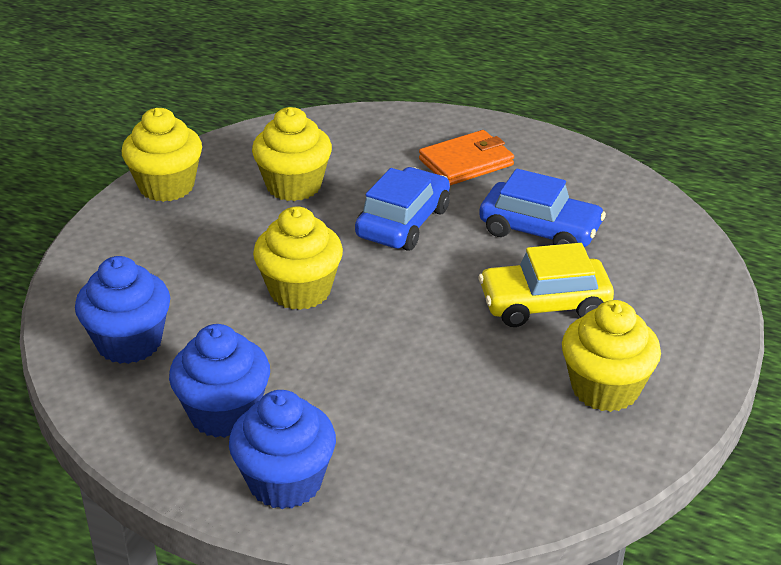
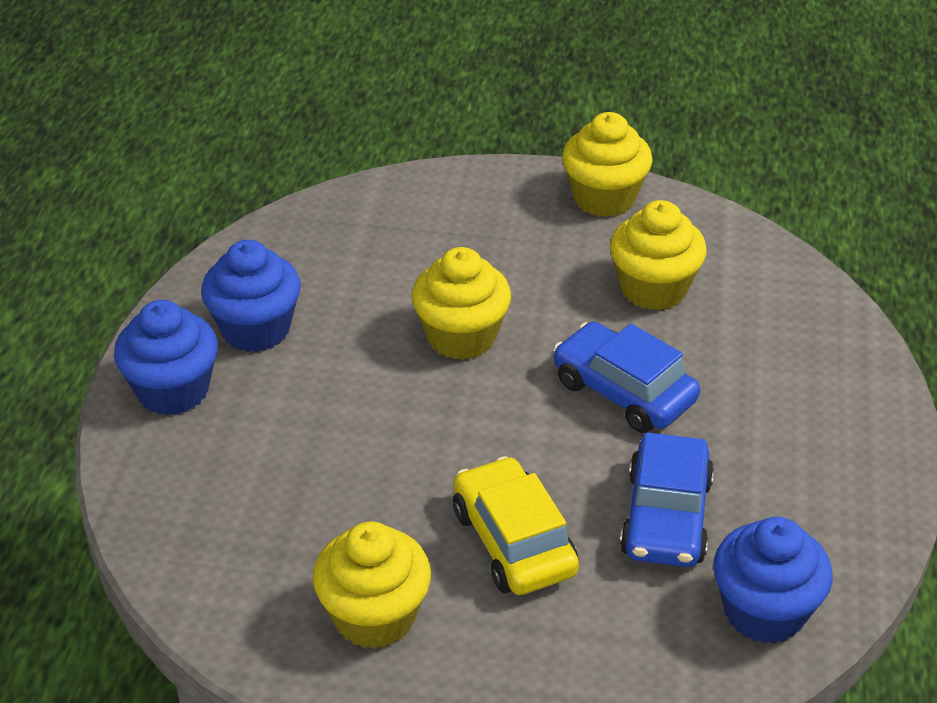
camera: 75 degrees right, 5 degrees up
(129, 342) = (338, 243): blue cupcake -> blue cupcake (764, 611)
(403, 222) = (623, 391): blue car -> blue car turned 150 degrees counterclockwise
(466, 162) = (785, 424): orange wallet -> none

